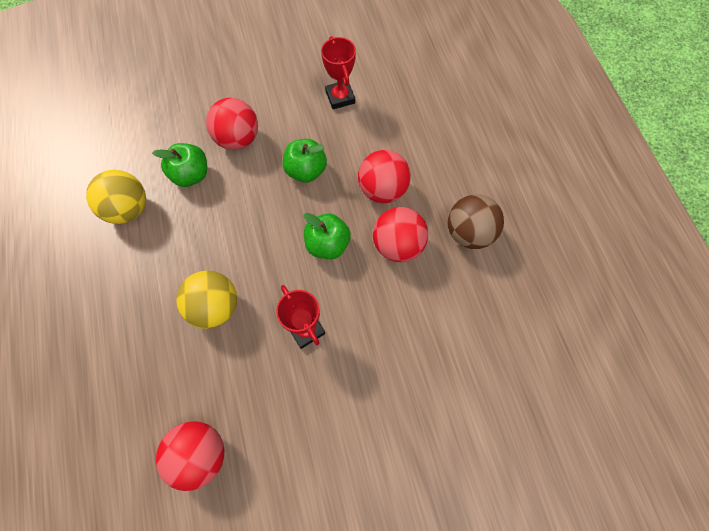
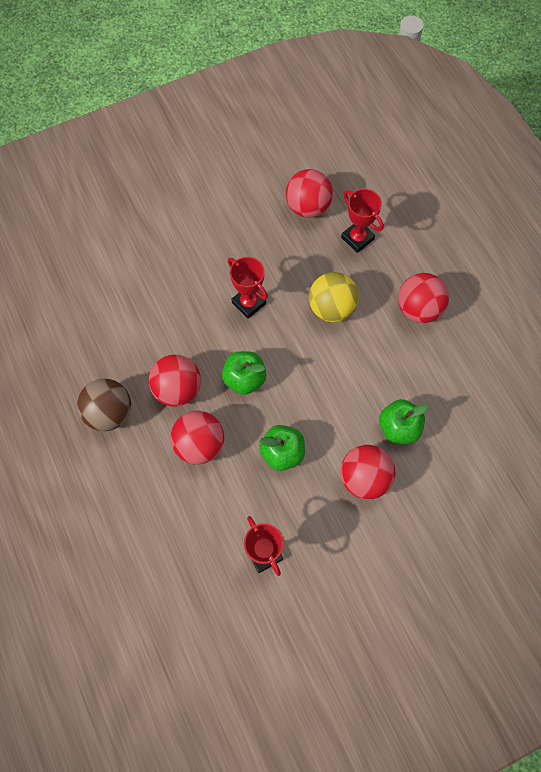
camera: 170 degrees right, 0 degrees up
(121, 290) = (418, 309): none -> red ball
(128, 209) = (445, 382): yellow ball -> none
(154, 393) = (357, 238): none -> red trophy

